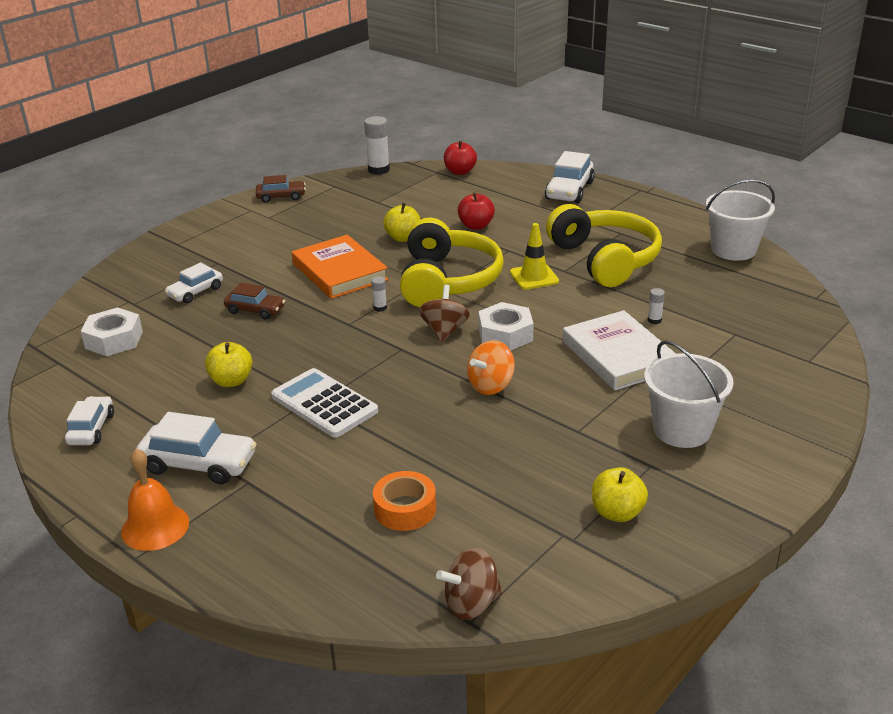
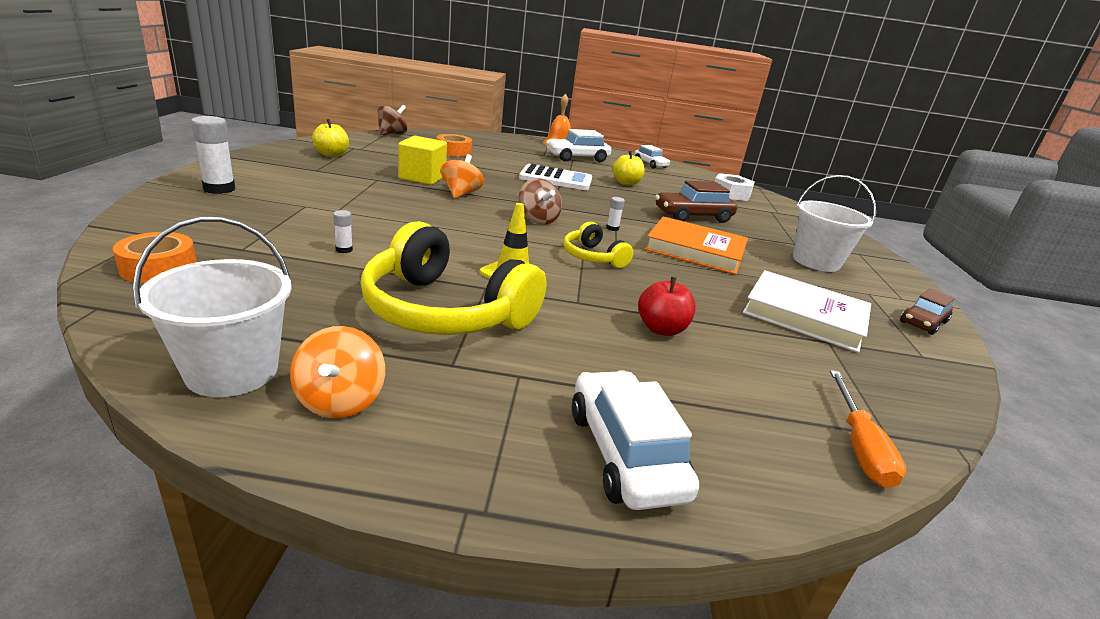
camera: 140 degrees right, 5 degrees down
(195, 292) = (755, 222): white car -> none
(255, 310) = (693, 216): brown car -> brown car, size x1.56
(378, 170) = (954, 408): white glue stick -> white glue stick (219, 189)
(403, 238) = (708, 294): yellow apple -> none
(447, 280) = (593, 257): yellow headphones -> yellow headphones, size x0.51
(460, 172) = (859, 446): red apple -> orange screwdriver
(505, 334) = (484, 222): white nut -> none
(515, 428) = (422, 177): none -> yellow cube
(618, 356) = (369, 219): white book -> white book (804, 316)
(682, 430) = (295, 184): white bucket -> white bucket (816, 261)
(683, 229) = (340, 400): none -> orange spinning top
(791, 323) = (159, 268): none -> orange tape

